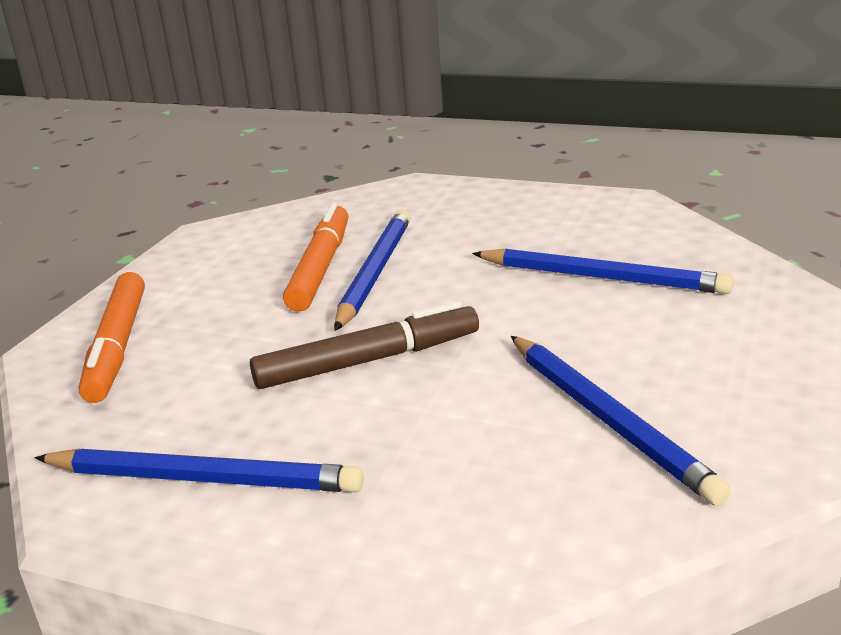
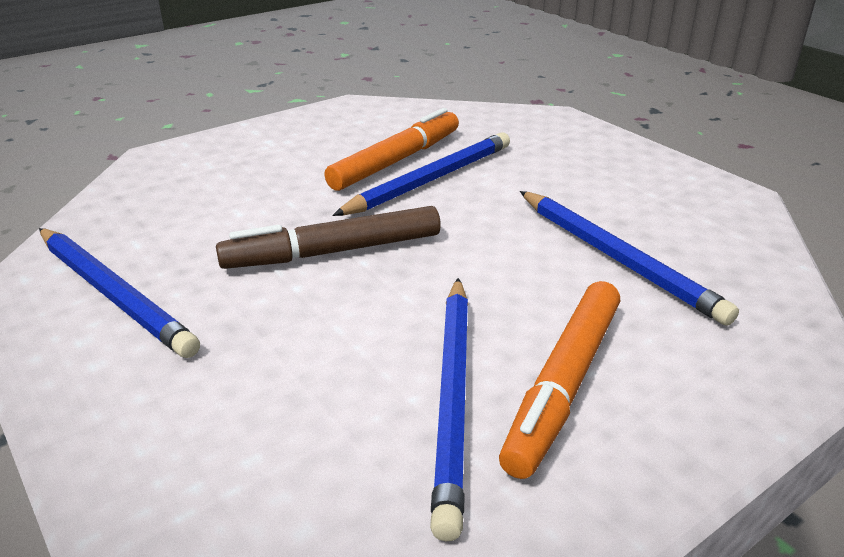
camera: 30 degrees right, 5 degrees up
(117, 346) = (193, 170): orange marker -> orange marker (563, 384)
(368, 361) = (333, 252): brown marker -> brown marker turned 150 degrees clockwise

